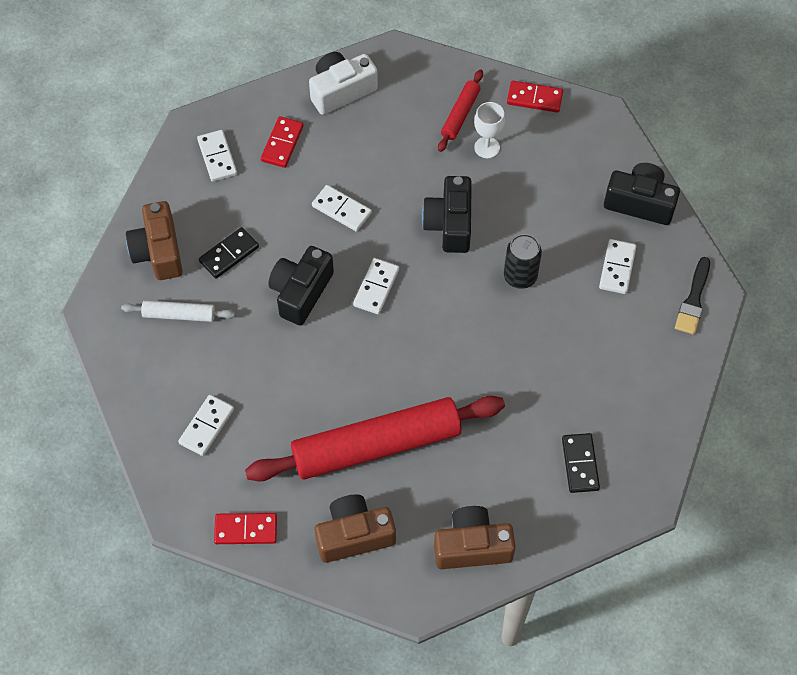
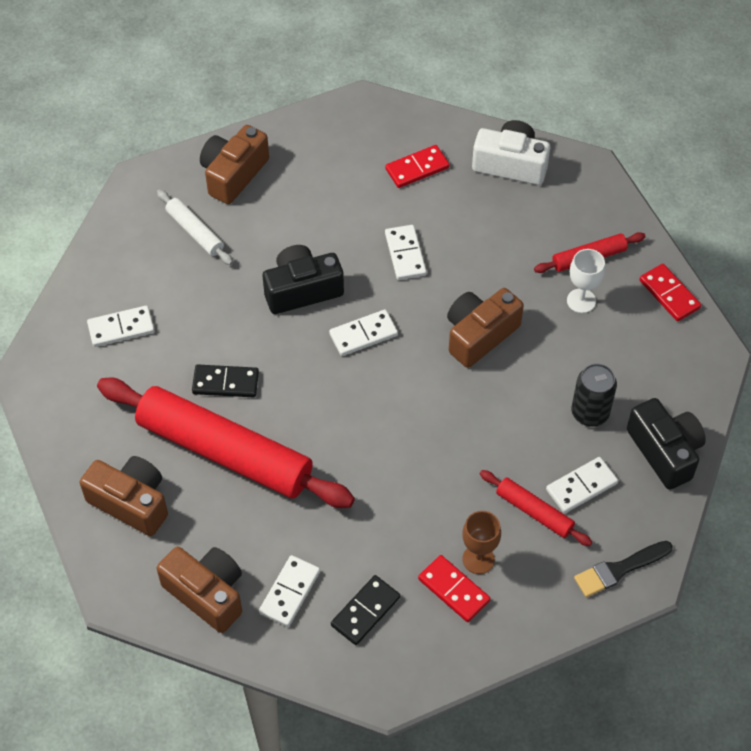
camera: 45 degrees right, 5 degrees down
(217, 157) = (355, 140): white domino -> white domino (289, 592)
(229, 254) = (281, 218): black domino -> black domino (225, 383)
(246, 530) = (61, 426): red domino -> red domino (453, 590)
(449, 224) = (479, 335): black camera -> brown camera
(520, 276) = (490, 423): black can -> black can (590, 413)
(608, 309) = (534, 512): none -> red rolling pin
(608, 369) = (478, 559): none -> brown goblet

